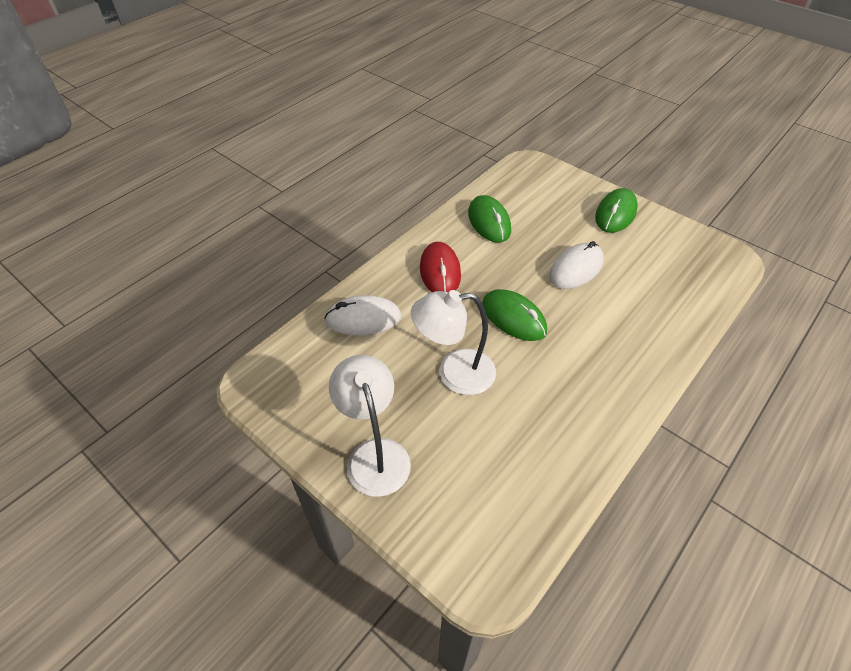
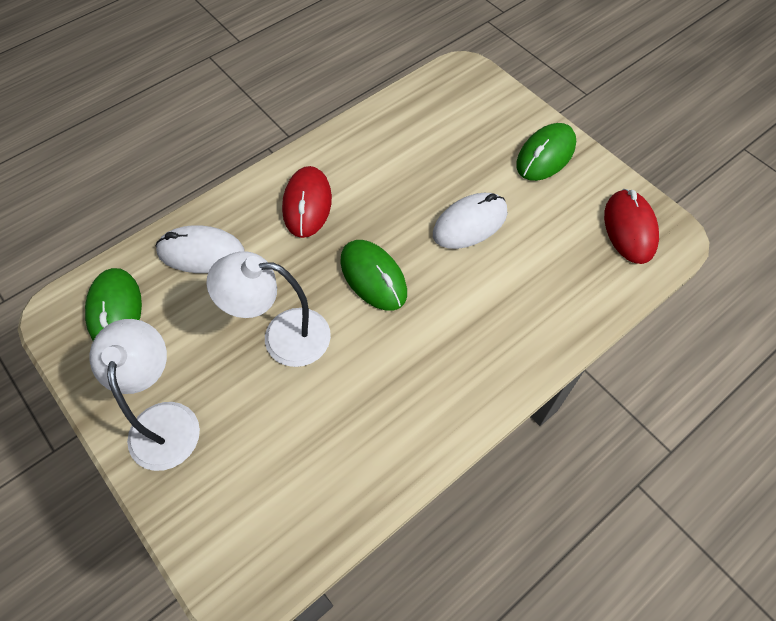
camera: 10 degrees right, 10 degrees up
(489, 222) = (386, 146): green mouse -> green mouse (115, 311)
(699, 257) = (629, 229): none -> red mouse

